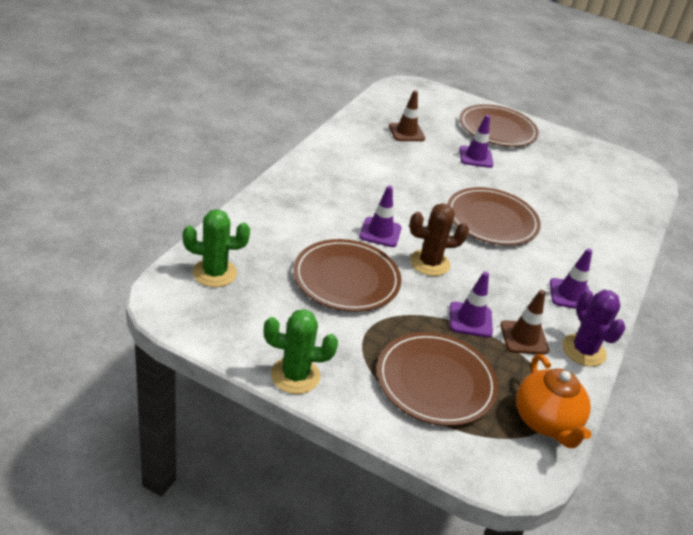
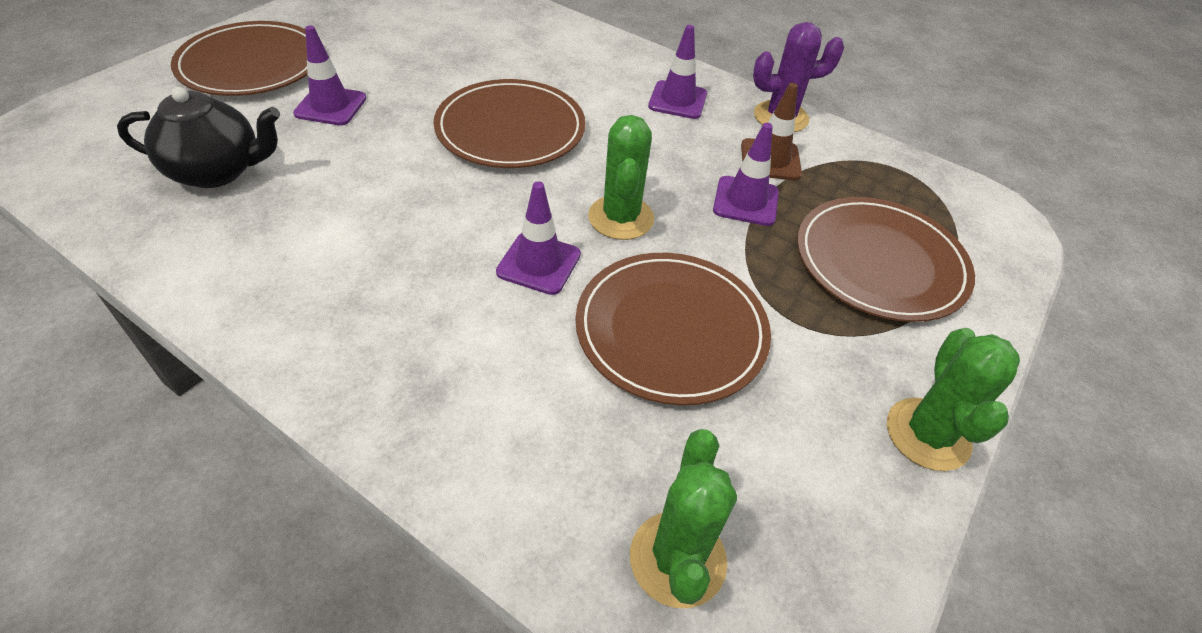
camera: 80 degrees left, 10 degrees up
(406, 132) = (218, 171): brown traffic cone -> black teapot
(429, 263) = (621, 218): brown cactus -> green cactus
(545, 421) = (912, 178): orange teapot -> none

